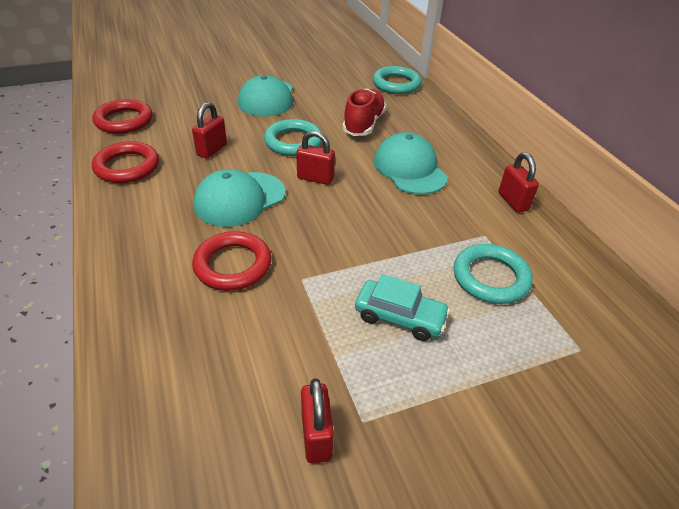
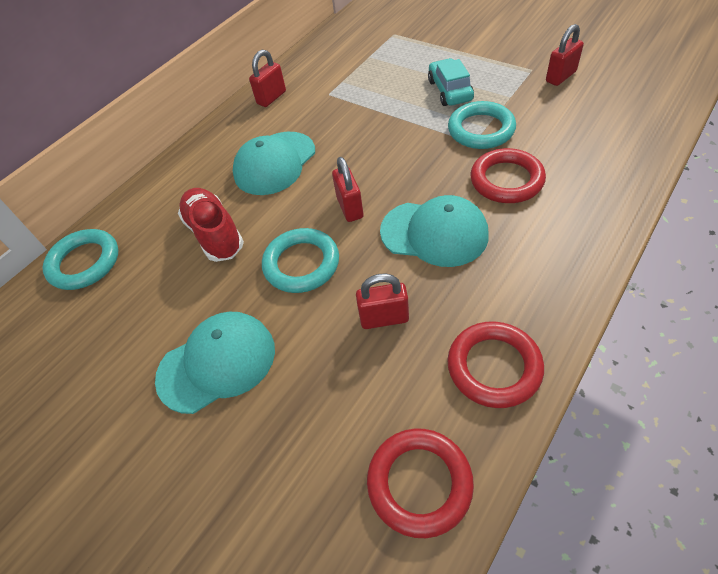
camera: 115 degrees left, 10 degrees up
(363, 124) = (215, 234): red shoe -> red shoe turned 75 degrees clockwise
(490, 277) = (371, 76): turquoise ring -> turquoise ring (481, 130)

